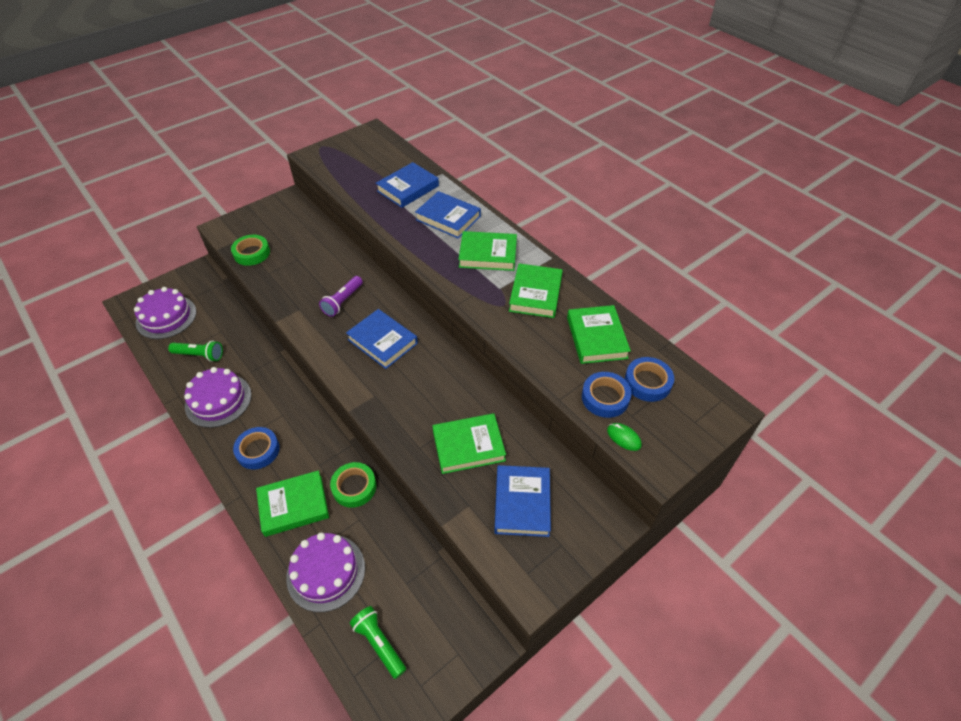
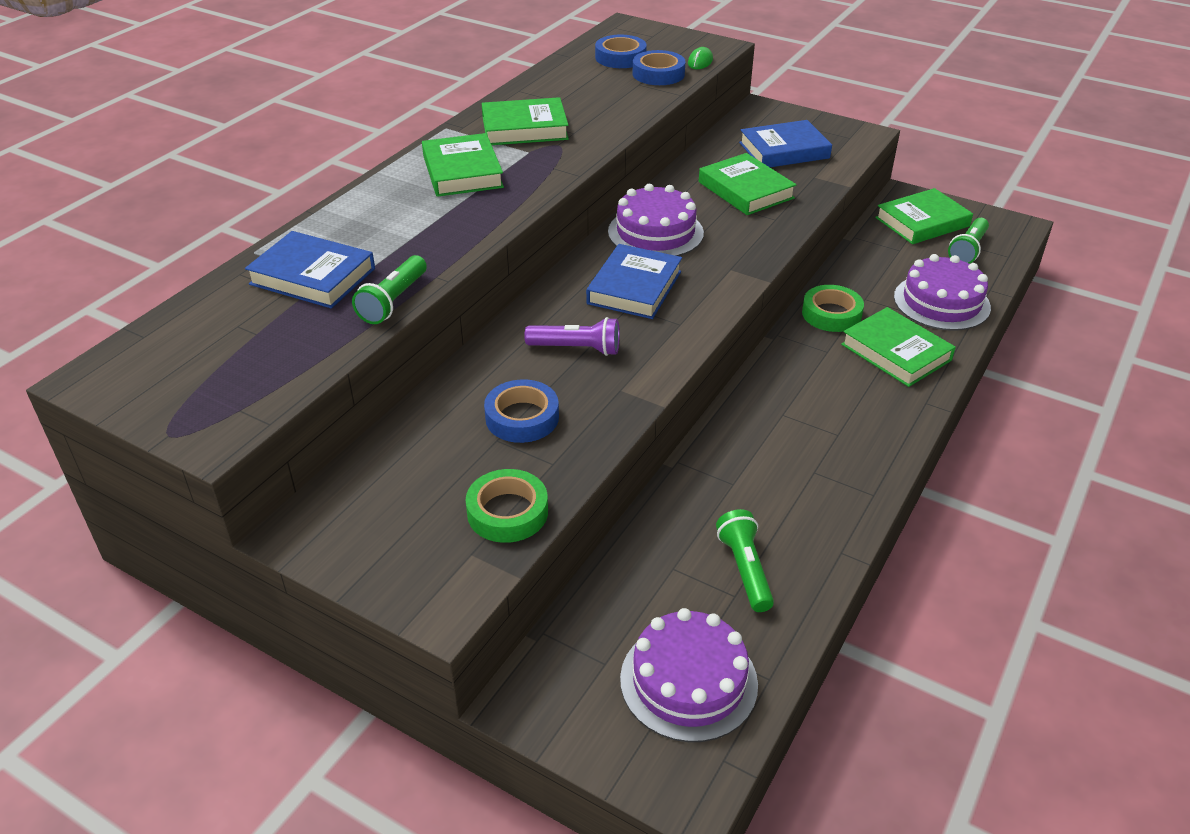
camera: 110 degrees left, 10 degrees down
(218, 400) = (812, 496): purple cake -> purple cake (655, 232)
(258, 450) = (855, 414): blue tape -> blue tape (522, 417)
(369, 209) = (394, 301): none -> green flashlight
(448, 218) = (387, 219): blue book -> none
(596, 337) = (575, 86): green book -> green book (922, 222)

